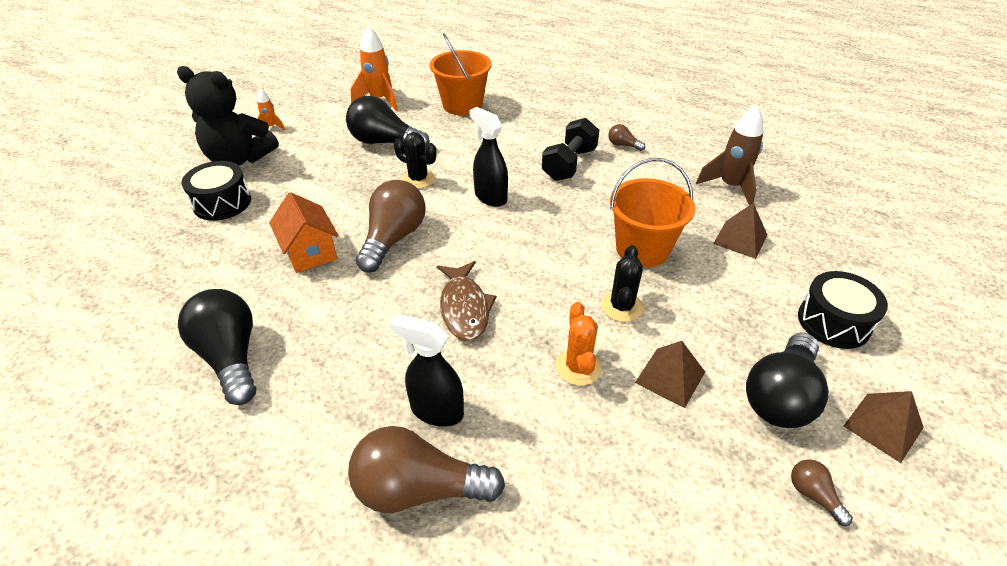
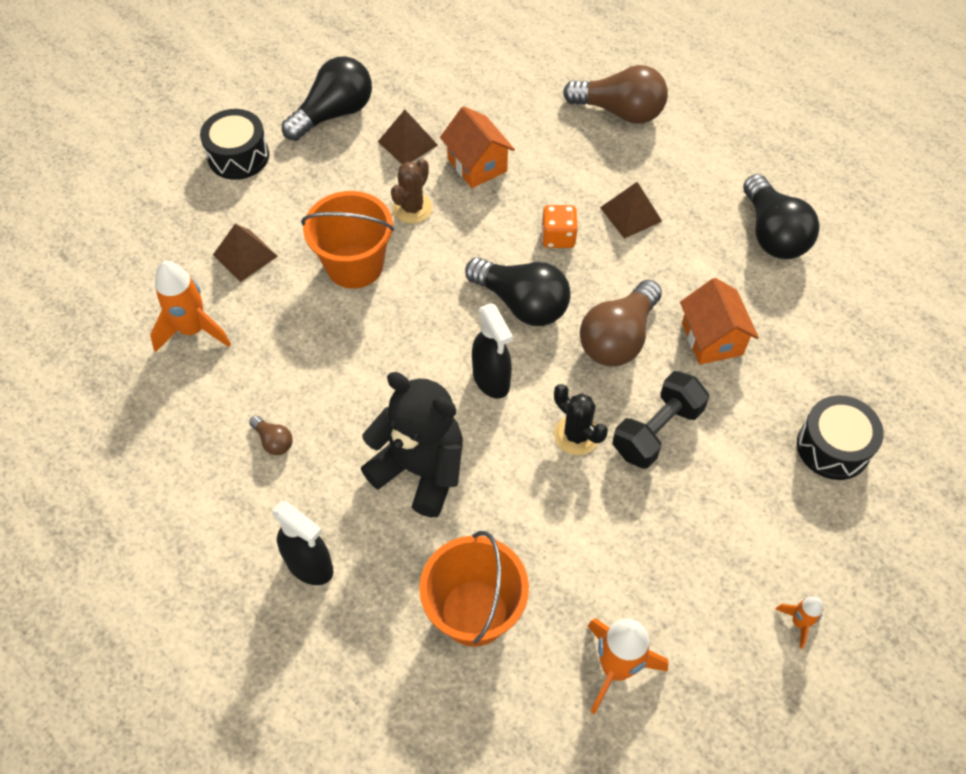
camera: 165 degrees left, 15 degrees up
(239, 159) = (832, 542): black teddy bear -> black teddy bear (420, 470)
(384, 142) = (615, 533): black light bulb -> black light bulb (522, 303)
(436, 411) = (599, 156): black spray bottle -> black spray bottle (310, 565)
(464, 308) = (558, 237): brown fish -> orange dice
(569, 164) = (367, 418): black dumbbell -> black dumbbell (656, 431)
(578, 367) = (477, 165): orange cactus -> orange house
(621, 306) = (412, 208): black cactus -> brown cactus
(730, 187) = (193, 330): brown rocket -> orange rocket
(813, 495) = (363, 59): brown light bulb -> none
(883, 426) = (279, 82): brown pyramid -> brown pyramid (630, 214)

